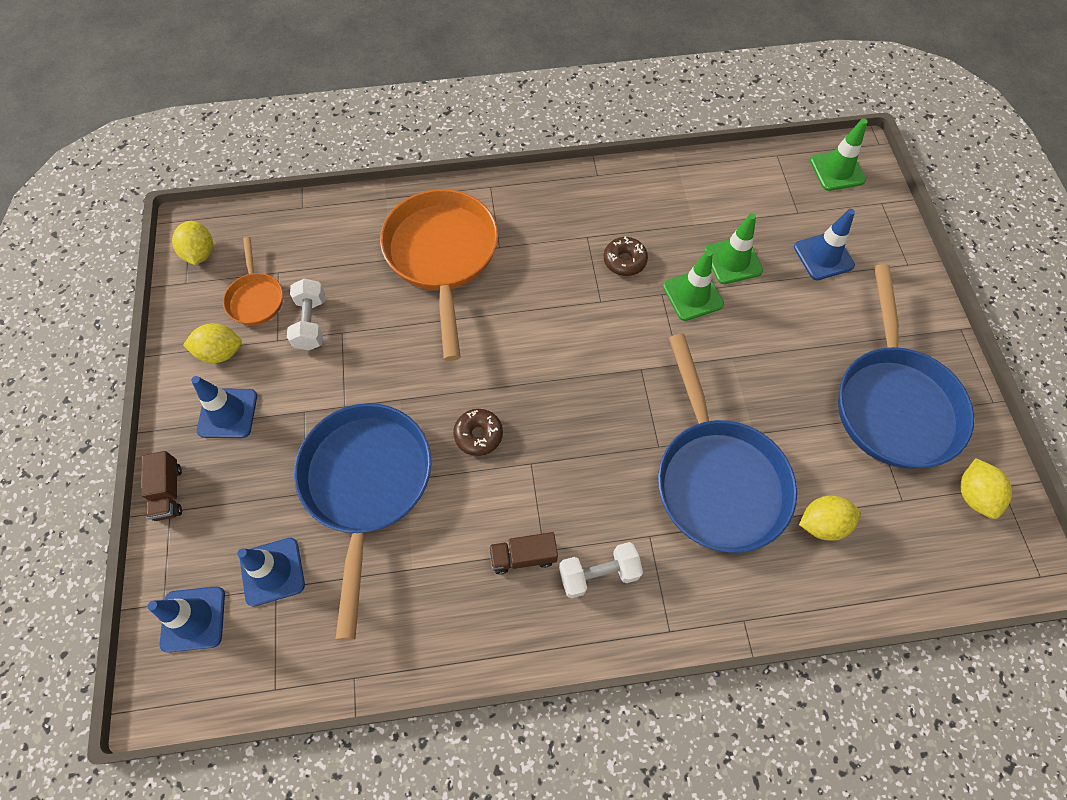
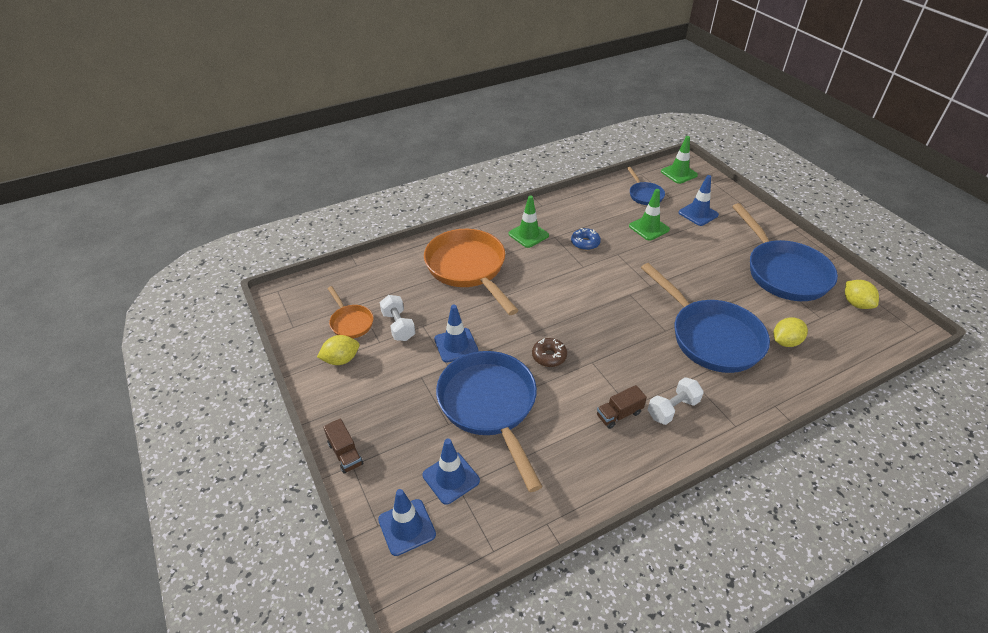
camera: 20 degrees left, 20 degrees down
(200, 253) = (295, 307): yellow lemon -> none
(227, 413) = (365, 393): blue traffic cone -> blue traffic cone (456, 345)
(624, 261) = (585, 243): brown donut -> blue donut
(693, 295) = (636, 250): green traffic cone -> green traffic cone (528, 235)
(760, 197) = (644, 195): none -> blue pan

